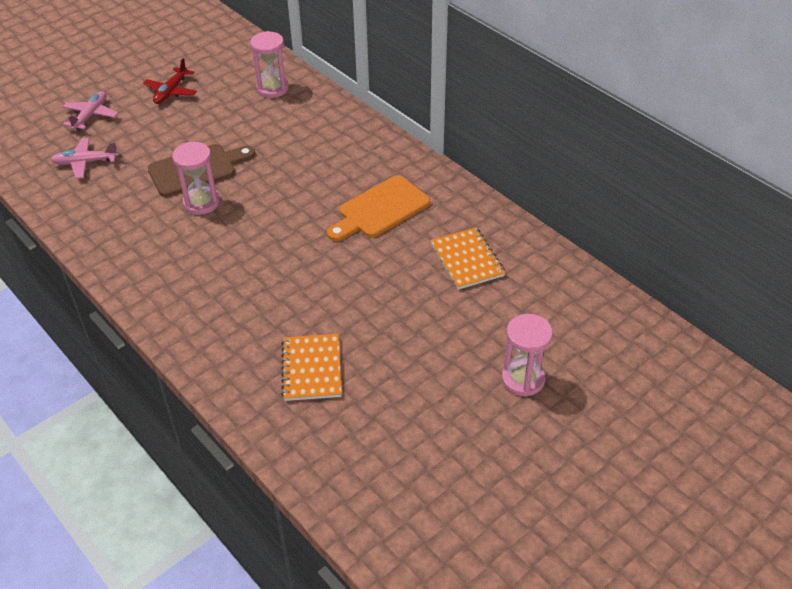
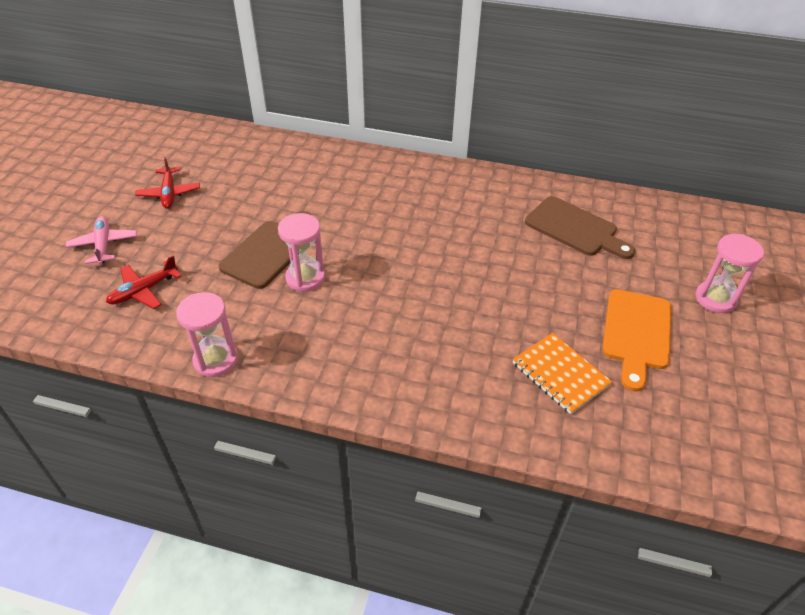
camera: 35 degrees left, 0 degrees up
(85, 162) = (143, 291): pink plane -> red plane
(272, 88) = (267, 157): pink hourglass -> pink hourglass (216, 360)
(380, 209) = (467, 218): orange cutting board -> orange cutting board (636, 333)
(467, 260) = (575, 229): orange notebook -> brown cutting board

